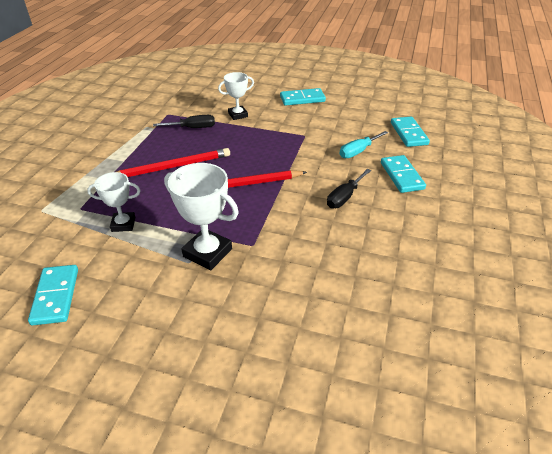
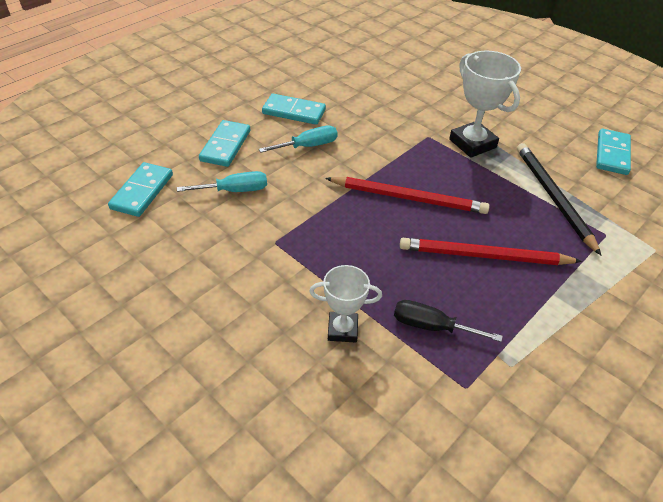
camera: 155 degrees left, 5 degrees up
(123, 224) = (553, 197): white trophy -> black pencil
(302, 99) = (204, 327): turquoise domino -> turquoise domino (294, 112)
(344, 197) = (308, 146): black screwdriver -> turquoise screwdriver

